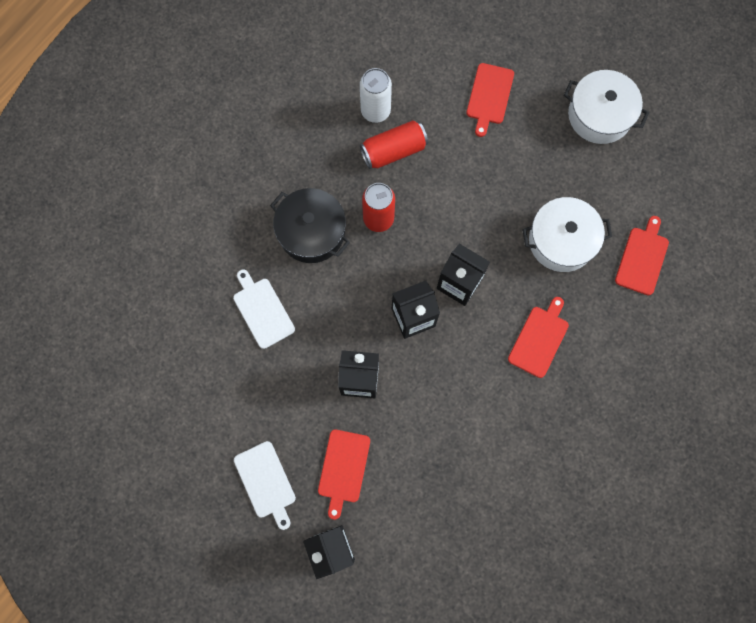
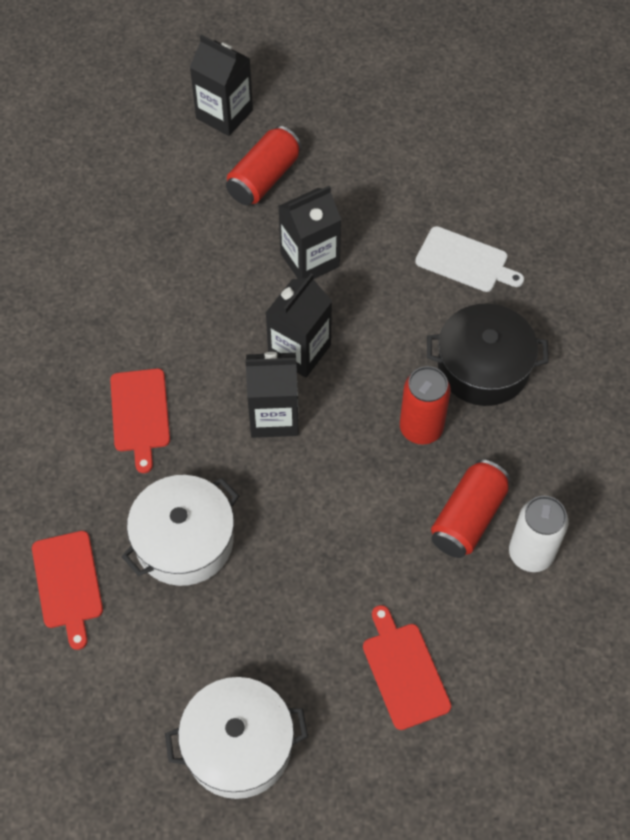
camera: 145 degrees right, 15 degrees down
(266, 482) = (330, 127): white cutting board -> none
(343, 469) = (264, 178): red cutting board -> red can

